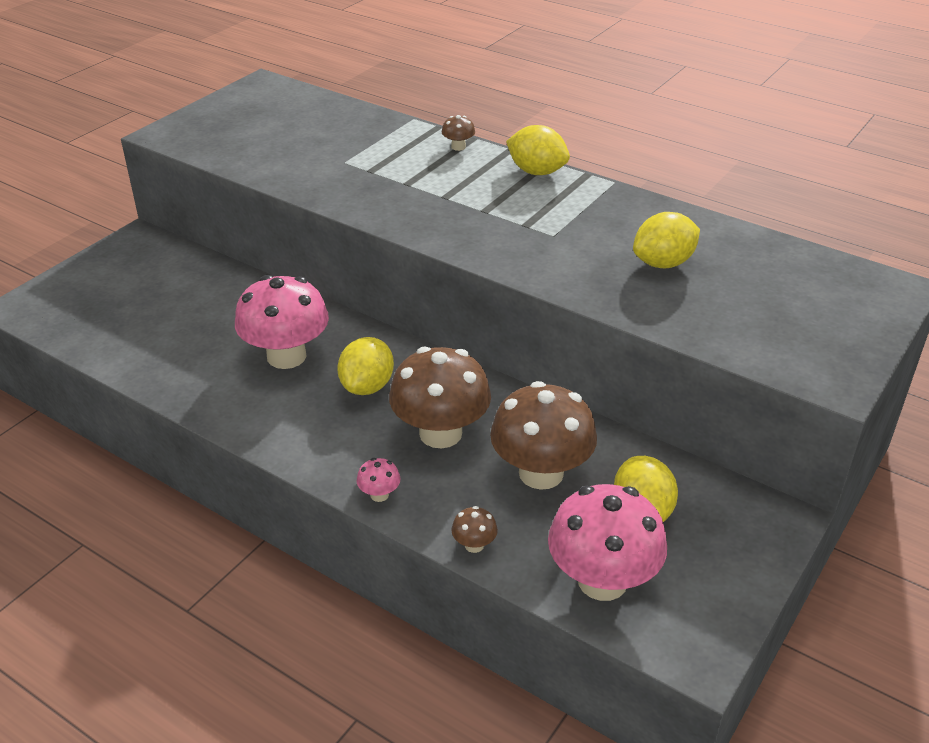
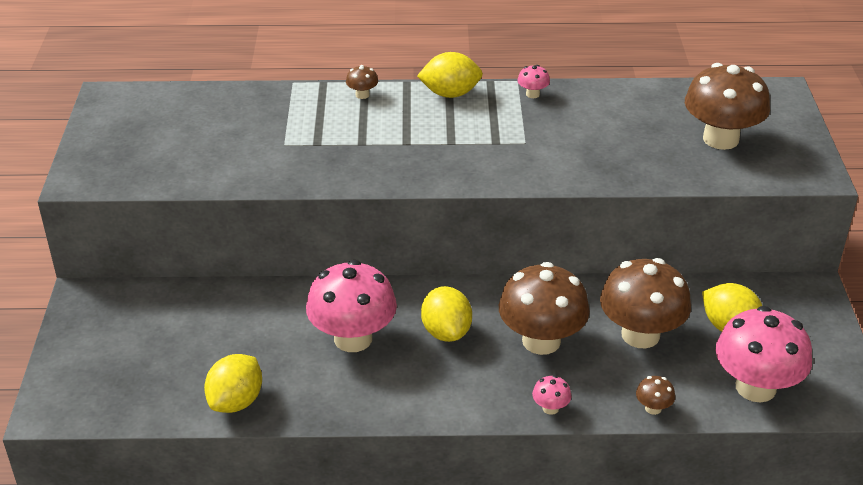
camera: 35 degrees left, 0 degrees up
(614, 198) = (532, 94): none -> pink mushroom
(663, 263) = (624, 133): yellow lemon -> yellow lemon (236, 401)
(764, 306) = (720, 139): none -> brown mushroom

